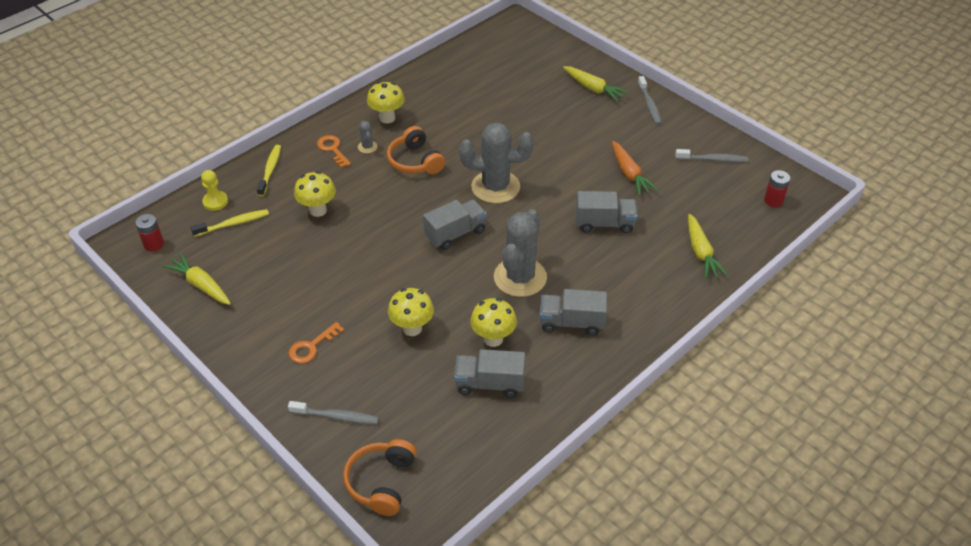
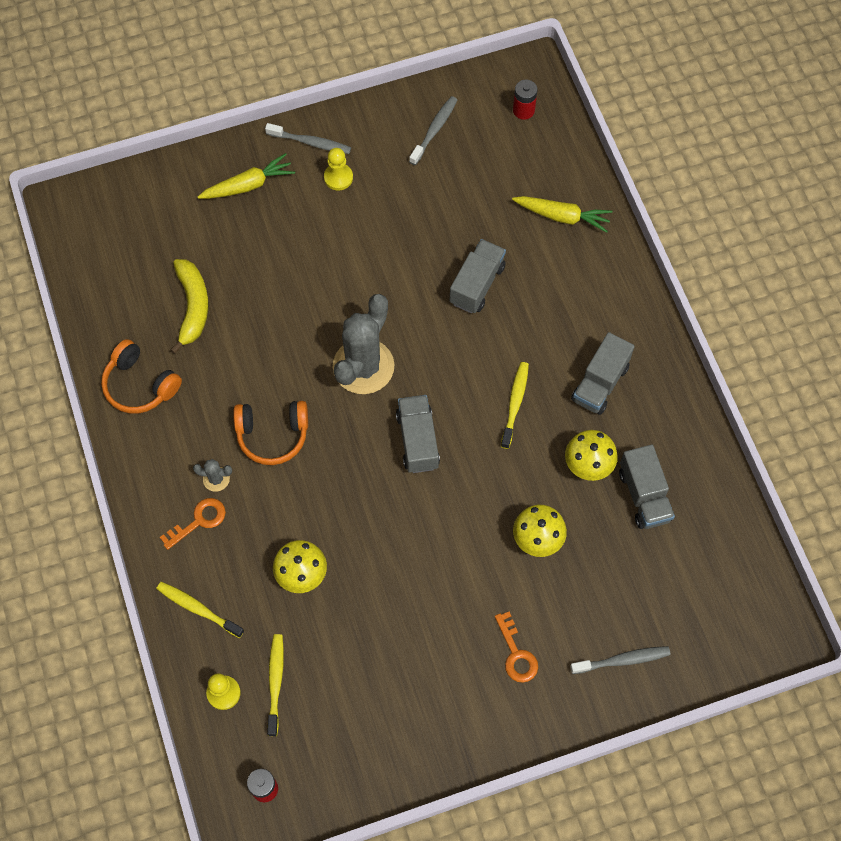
camera: 65 degrees left, 20 degrees up
(201, 285) = (365, 749): yellow carrot -> none
(333, 149) = (199, 521): orange key -> orange key turned 150 degrees clockwise
(336, 416) = (622, 660): grey toothbrush -> grey toothbrush turned 45 degrees clockwise
(381, 482) = (720, 645): orange headphones -> orange headphones (140, 385)
(387, 118) = (173, 436): yellow mushroom -> none
(485, 95) = (192, 307): none -> yellow banana
(489, 384) = (644, 495): grey truck -> grey truck turned 45 degrees counterclockwise
(520, 277) = (515, 403): grey cactus -> yellow toothbrush
(629, 173) = (413, 222): orange carrot -> none
(633, 126) = (338, 177): none -> yellow pawn

